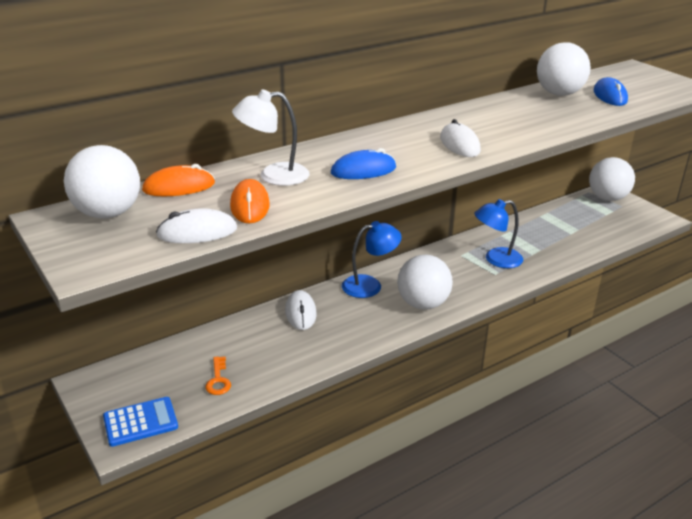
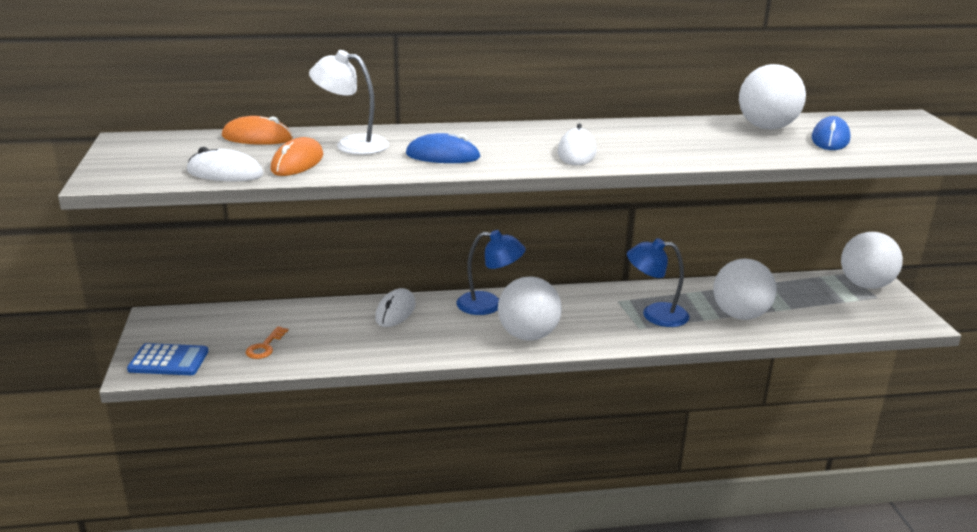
camera: 25 degrees right, 5 degrees down
(108, 214) = (173, 146): white ball -> white ball (740, 315)

